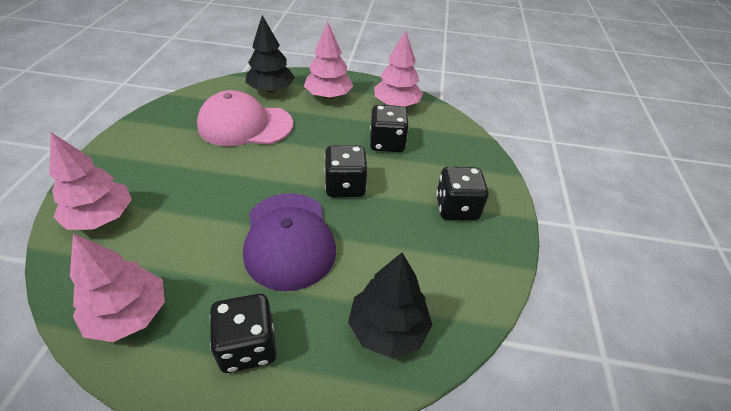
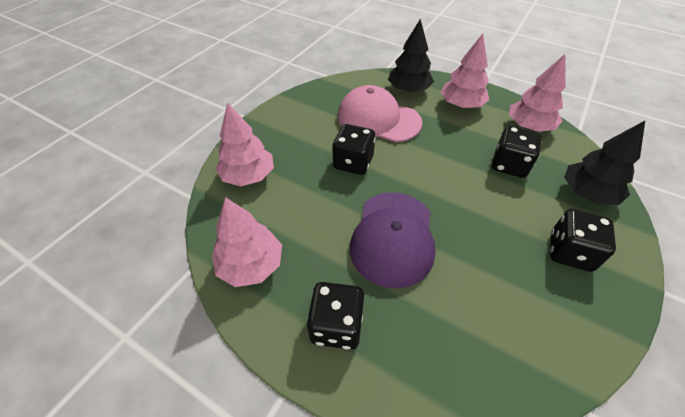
camera: 25 degrees right, 5 degrees up
(345, 186) = (457, 199): black dice -> black dice (353, 162)
(388, 328) = (467, 355): black tree -> black tree (587, 193)

